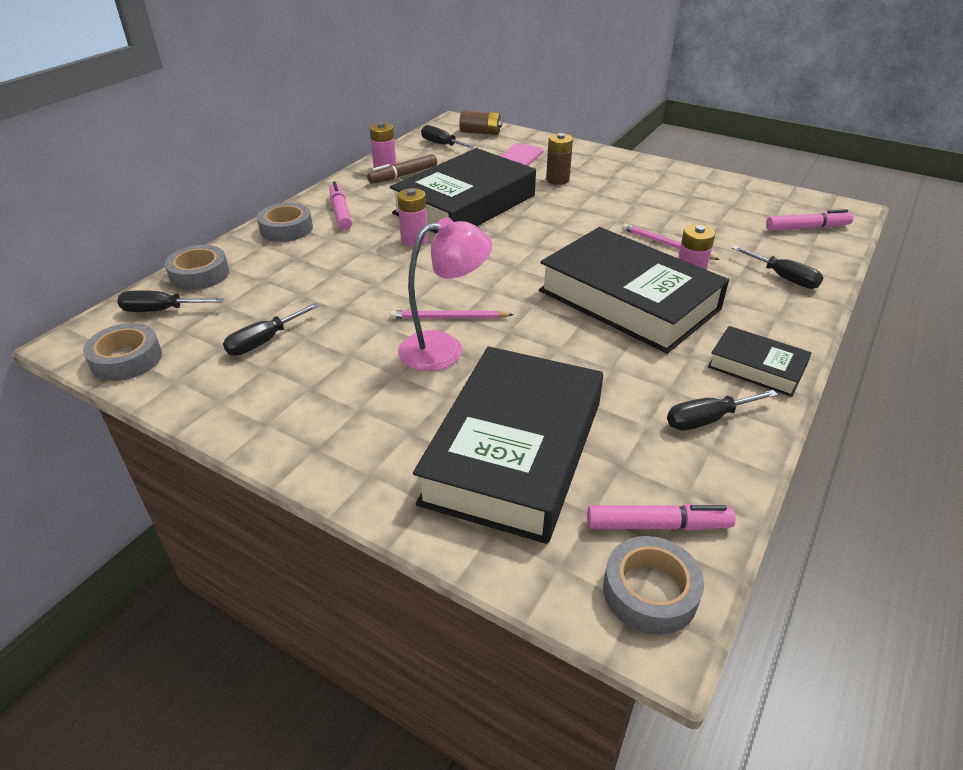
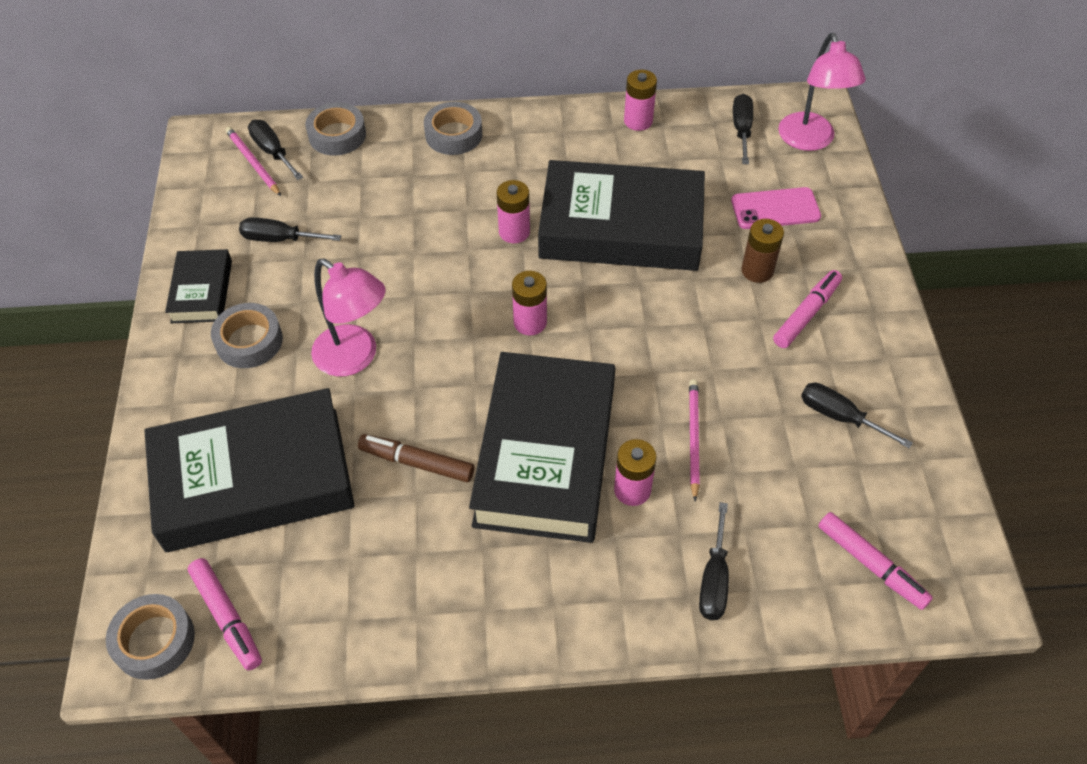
camera: 55 degrees right, 15 degrees up
(126, 359) = (202, 180): grey tape -> grey tape (249, 341)
(341, 212) = (517, 149): pink marker -> pink marker (806, 314)
(403, 175) = (636, 144): brown marker -> brown marker (417, 462)
(449, 318) = (403, 334): pink pencil -> pink pencil (253, 163)
(480, 132) = (810, 141): brown battery -> pink lamp
(504, 263) = (530, 322): none -> pink battery
(707, 419) = (388, 601): black screwdriver -> black screwdriver (839, 416)
(756, 367) = (505, 613): black book -> black book (202, 291)

